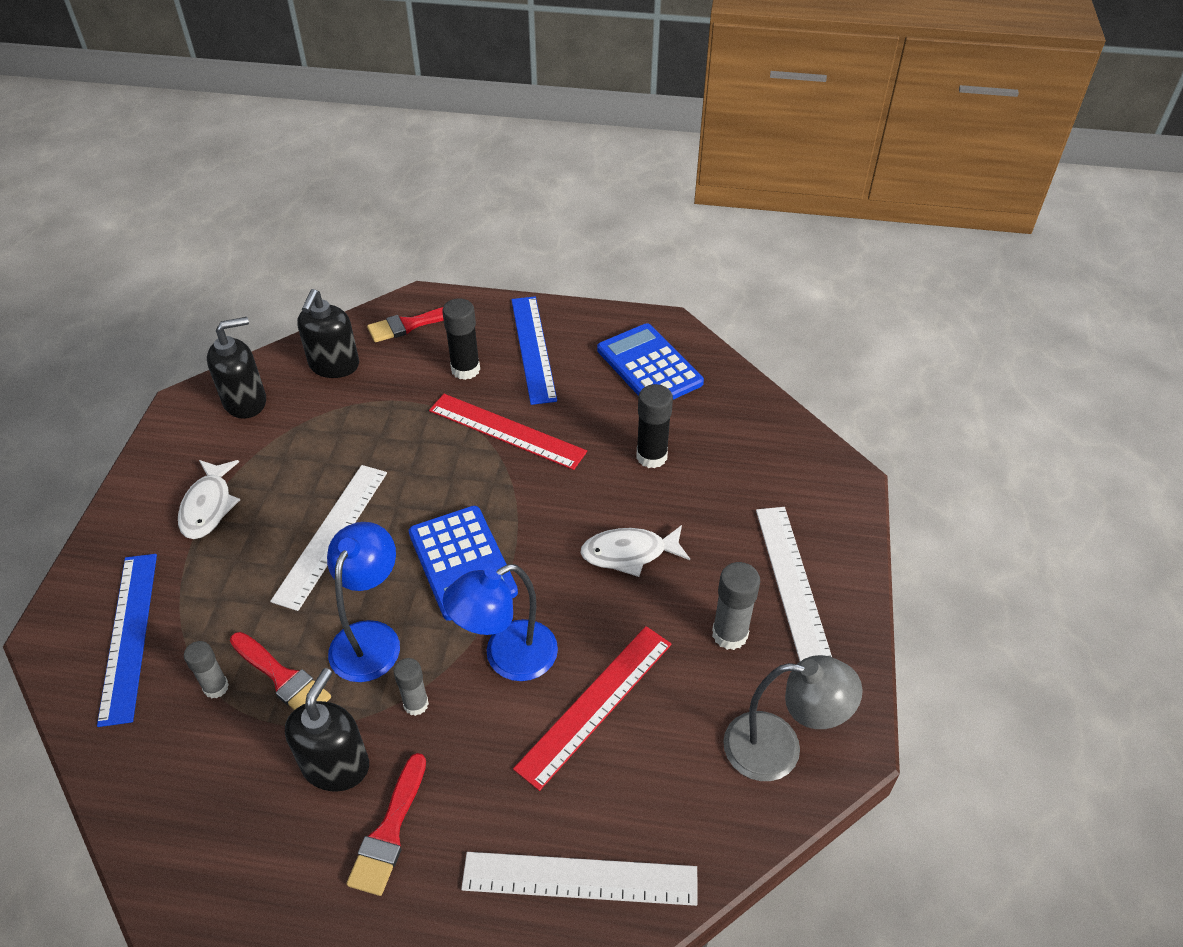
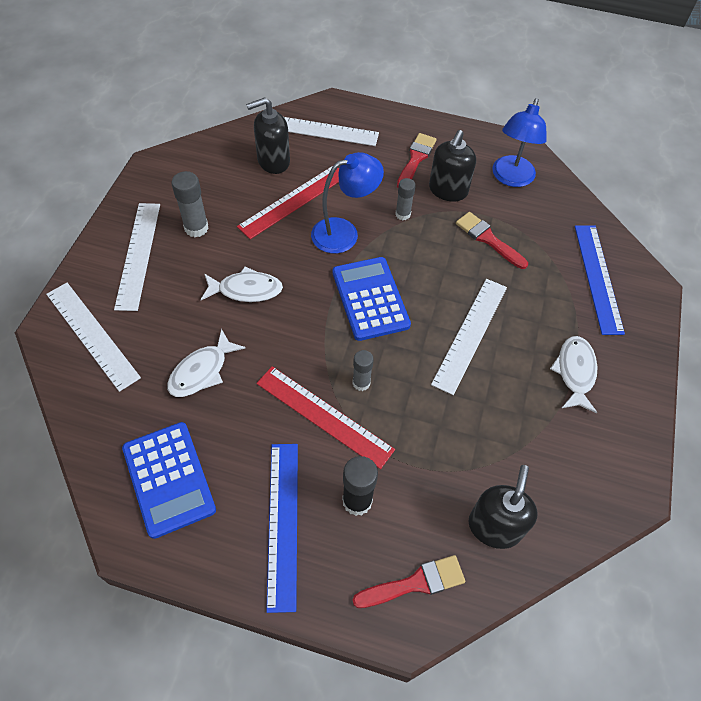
camera: 175 degrees left, 10 degrees up
(216, 687) = (529, 239): grey glue stick -> grey glue stick (361, 383)
(245, 402) = (575, 487): black soap dispenser -> black soap dispenser (273, 161)
(370, 637) = (434, 256): blue lamp -> blue lamp (511, 178)
(651, 456) = (202, 371): black glue stick -> white fish
(779, 748) = (194, 167): grey lamp -> none
(794, 478) = (92, 335): none -> white ruler

